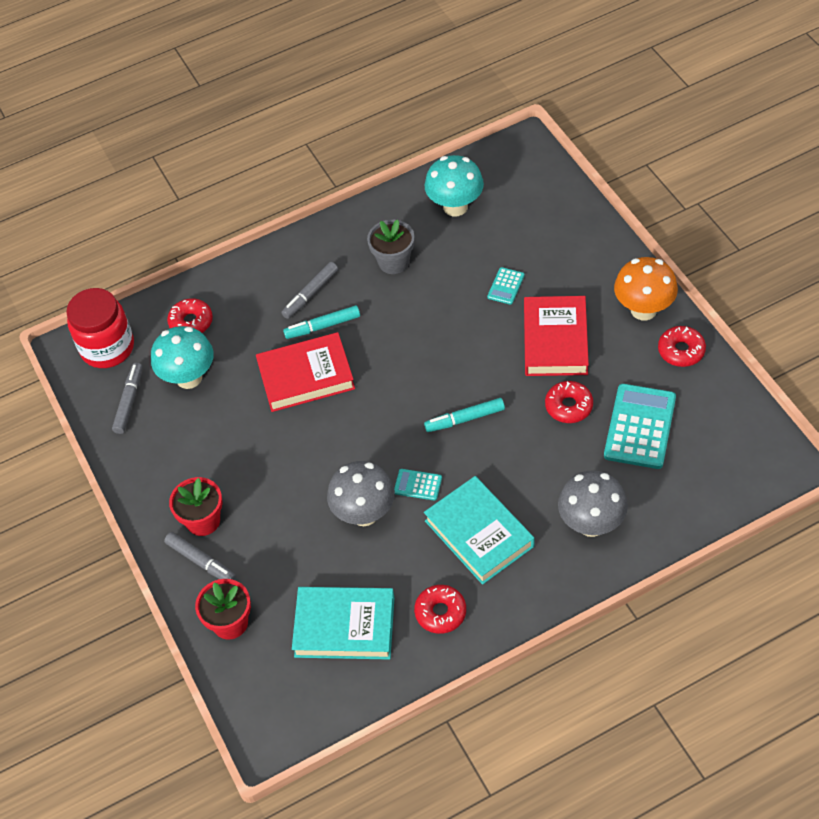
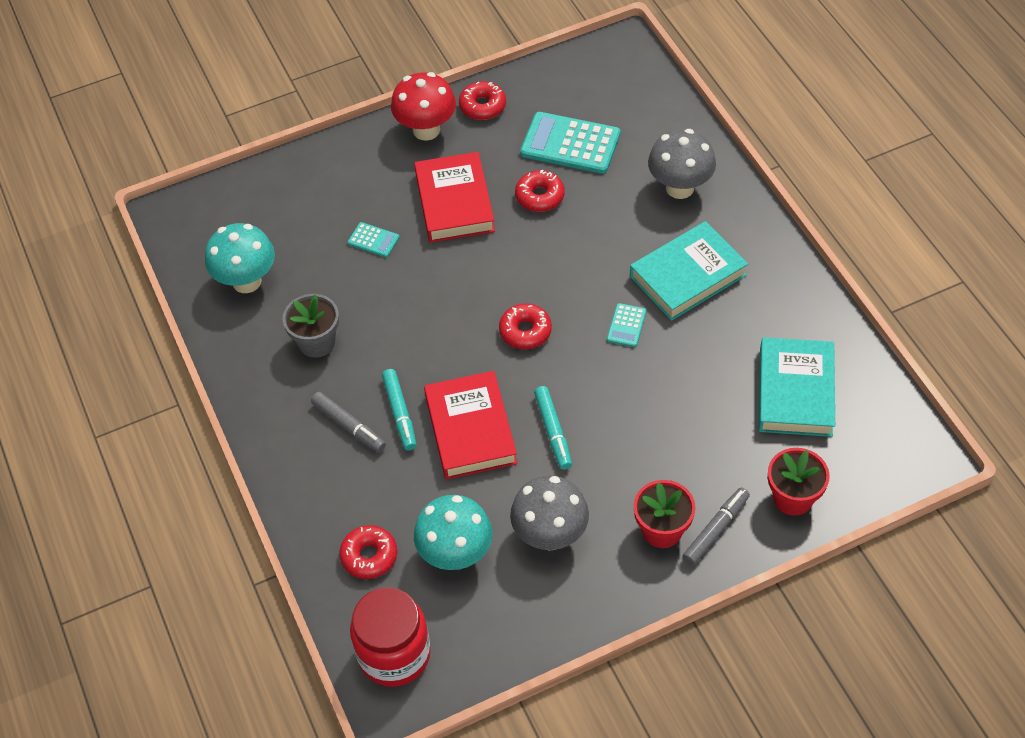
camera: 90 degrees left, 0 degrees up
(129, 401) = (484, 622): grey marker -> none
(364, 513) = (659, 373): grey mushroom -> grey mushroom (550, 535)
(440, 612) = (778, 310): red donut -> red donut (525, 331)
(465, 419) = (546, 282): turquoise marker -> turquoise marker (553, 431)
(555, 340) = (454, 202): red book -> red book turned 75 degrees clockwise
(643, 310) = (426, 130): orange mushroom -> red mushroom

